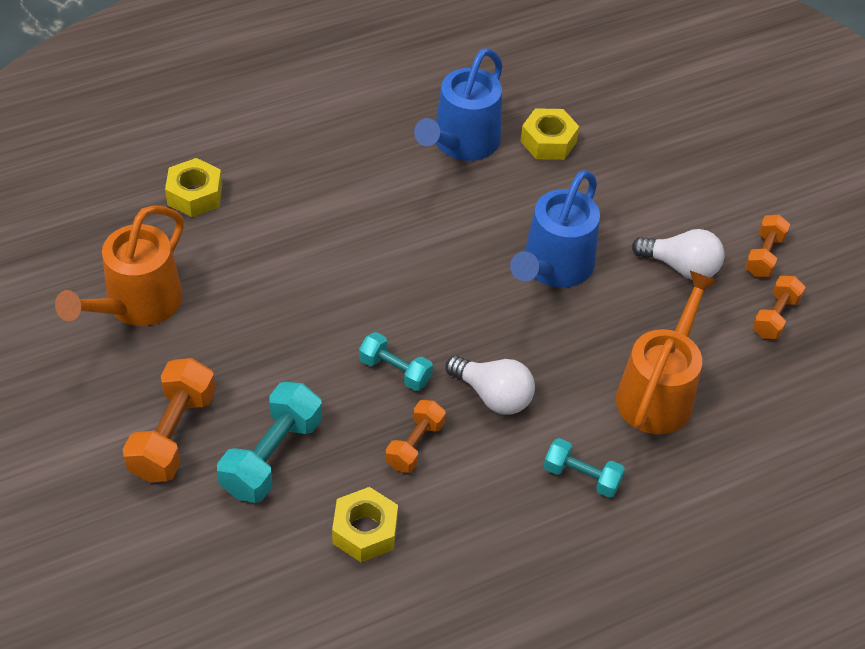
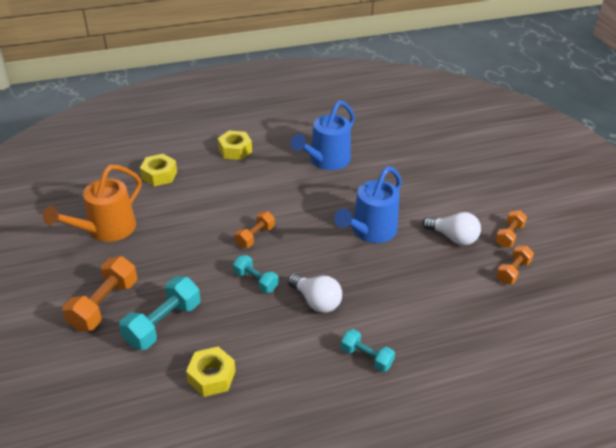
camera: 10 degrees right, 10 degrees down
(415, 445) = (258, 326): orange dumbbell -> orange dumbbell (255, 236)
(548, 141) = (379, 163): yellow nut -> yellow nut (235, 150)
(658, 392) = (427, 309): orange watering can -> none

